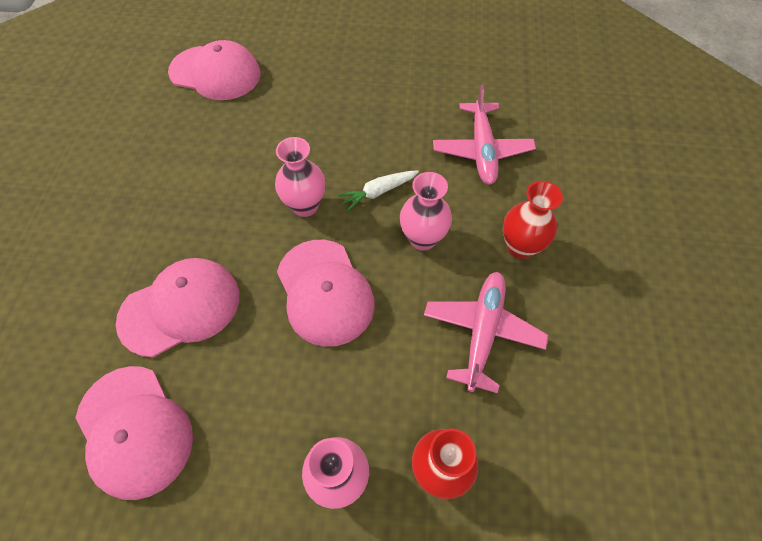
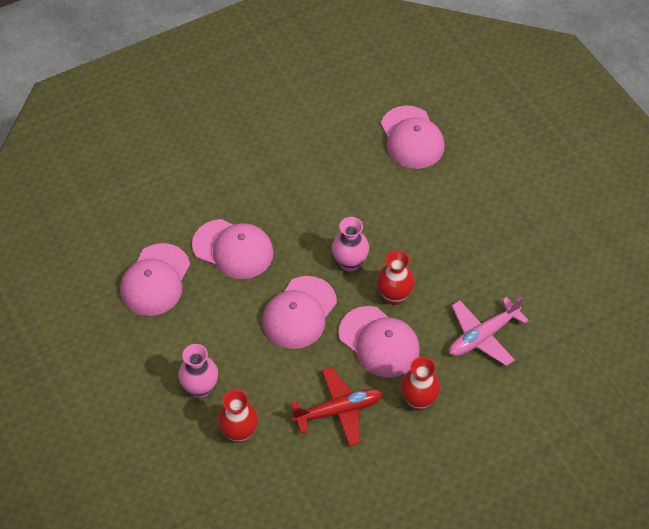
camera: 55 degrees right, 5 degrees down
(378, 192) = (394, 296): white carrot -> red vase
(422, 238) = (379, 342): pink vase -> pink cap
(482, 331) = (339, 410): pink plane -> red plane

